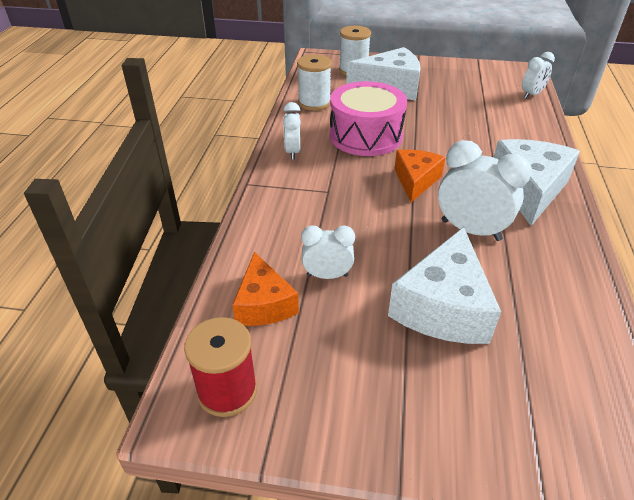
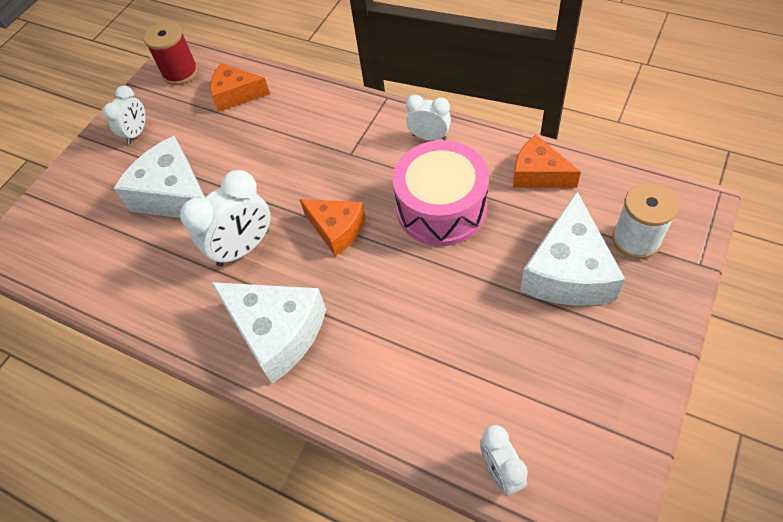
camera: 115 degrees right, 15 degrees up
(314, 103) = (538, 174): white spool -> orange cheese
(327, 275) = (244, 133): white clock -> white clock (137, 133)

